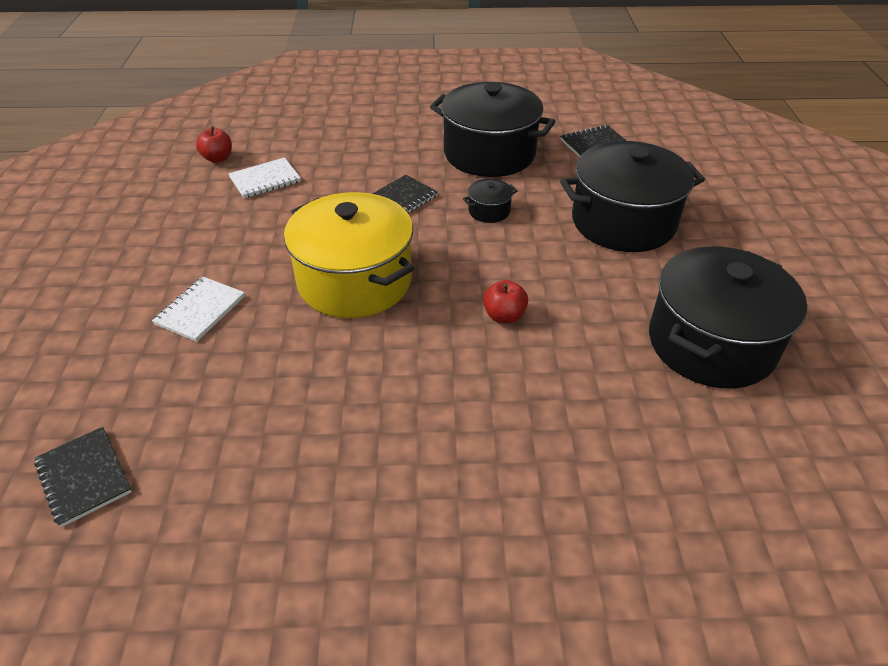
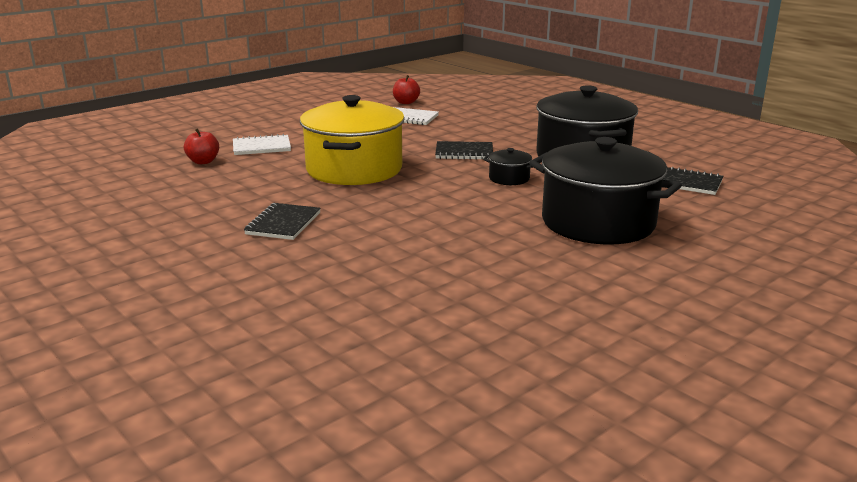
camera: 50 degrees right, 20 degrees down
(84, 477) = (104, 170): black notebook -> black notebook (283, 223)
(504, 316) = (396, 218): red apple -> red apple (203, 162)
(711, 343) = (499, 297): black pot -> none

